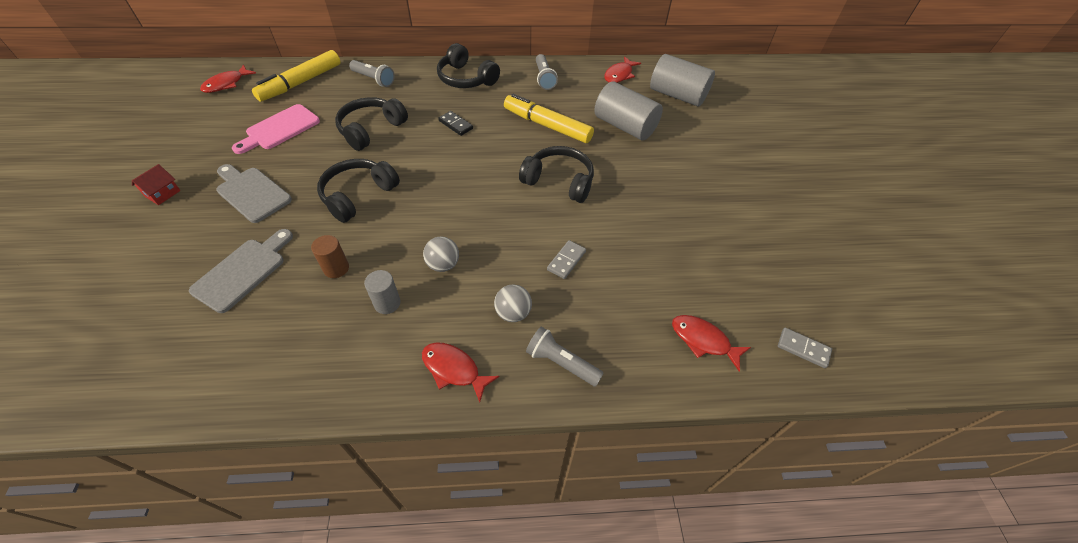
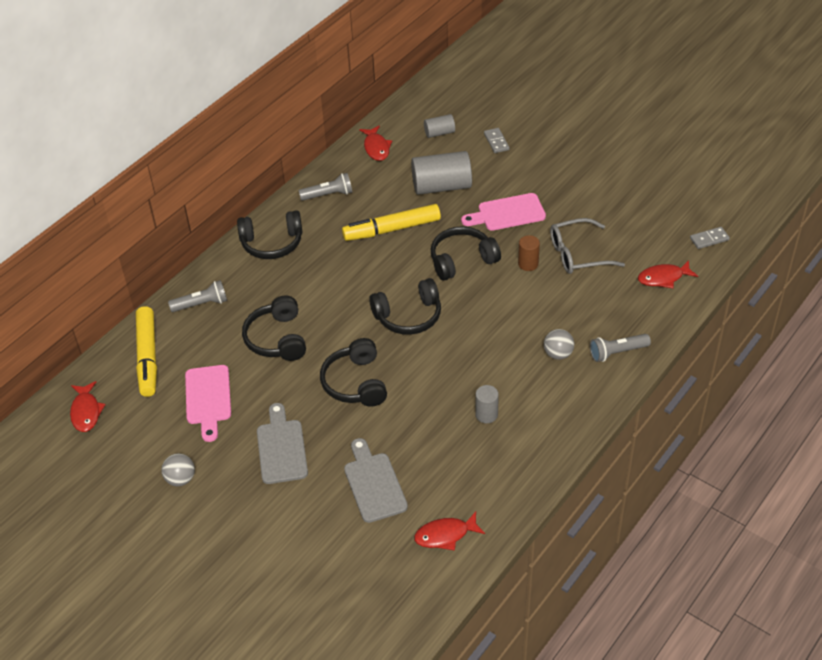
camera: 45 degrees left, 5 degrees down
(162, 193) = (220, 507): red house -> none
(252, 193) = (281, 448): grey cutting board -> grey cutting board turned 90 degrees clockwise
(336, 268) = (424, 428): brown cylinder -> brown cylinder (528, 264)
(443, 264) = (480, 368): grey ball -> grey ball (180, 479)
(454, 369) = (574, 406): red fish -> red fish (445, 535)
(455, 125) = (329, 283): black domino -> none
(462, 185) = (408, 316): none -> black headphones
(544, 78) = (328, 195): grey flashlight -> grey flashlight turned 45 degrees counterclockwise
(566, 261) = (541, 302): grey domino -> grey domino (496, 142)
(644, 178) = (507, 213): none -> pink cutting board
(655, 253) = (578, 254): none -> grey glasses
(677, 95) = (439, 133): grey cylinder -> grey cylinder, size x0.52

